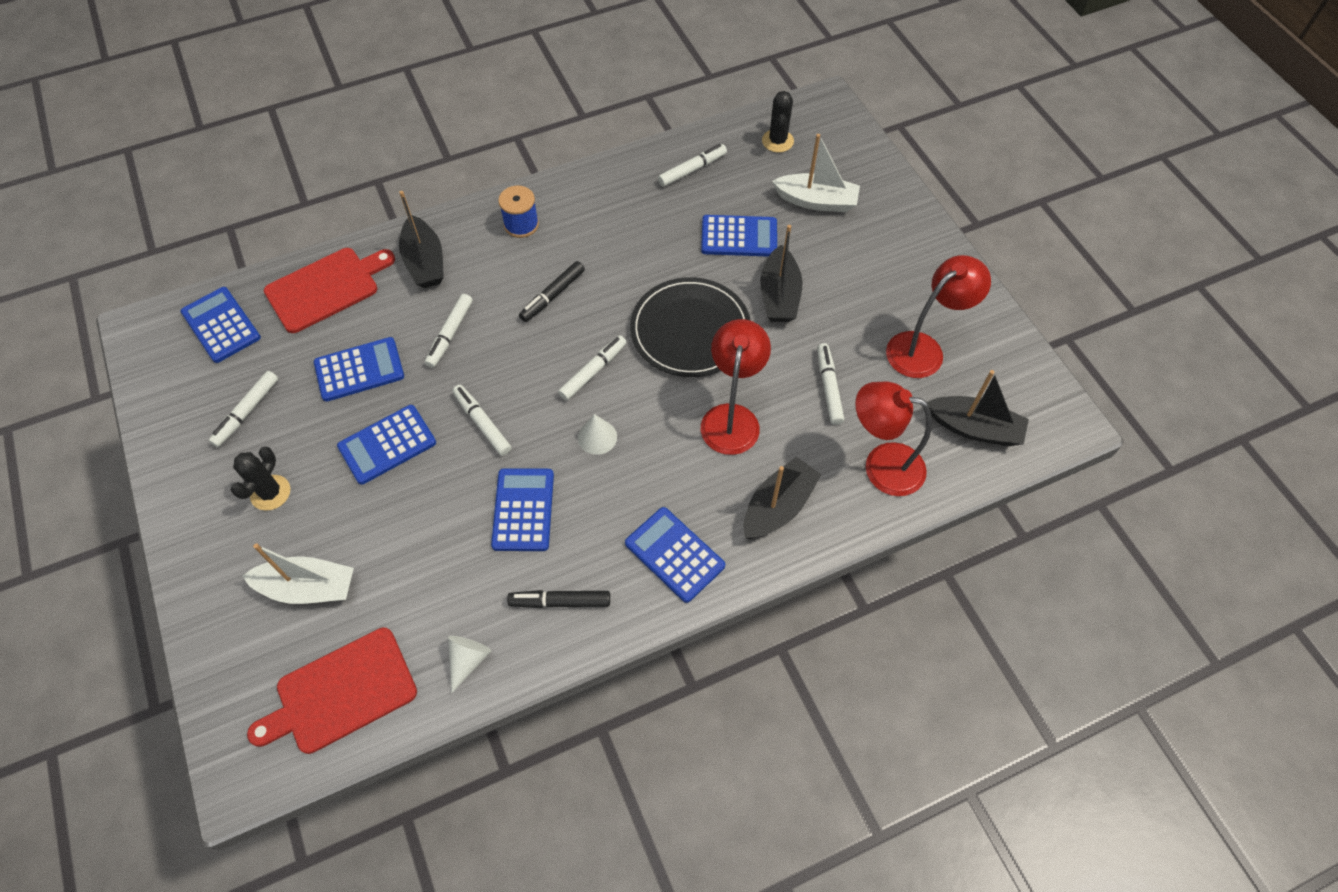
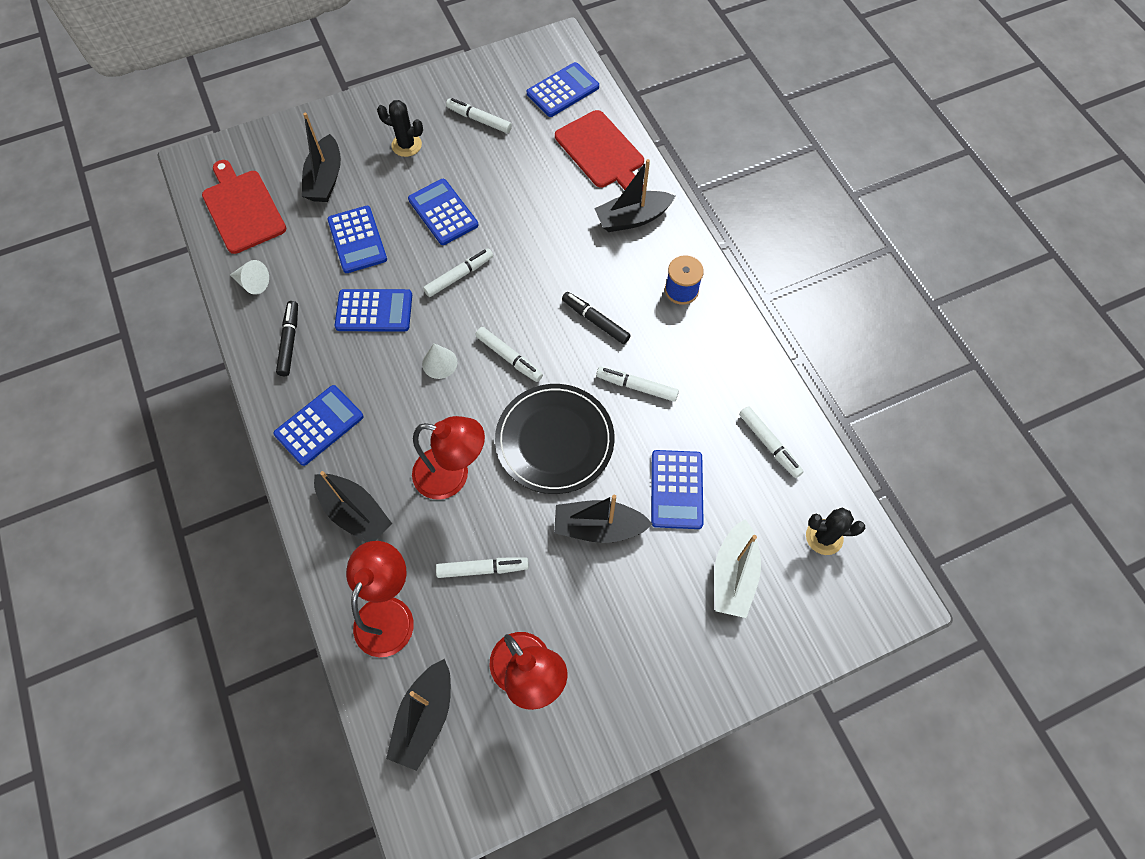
camera: 90 degrees right, 5 degrees up
(308, 588) = (325, 179): white boat -> black boat
(359, 370) = (516, 185): blue calculator -> blue calculator (357, 240)
(450, 334) = (552, 245): white marker -> white marker (637, 387)

